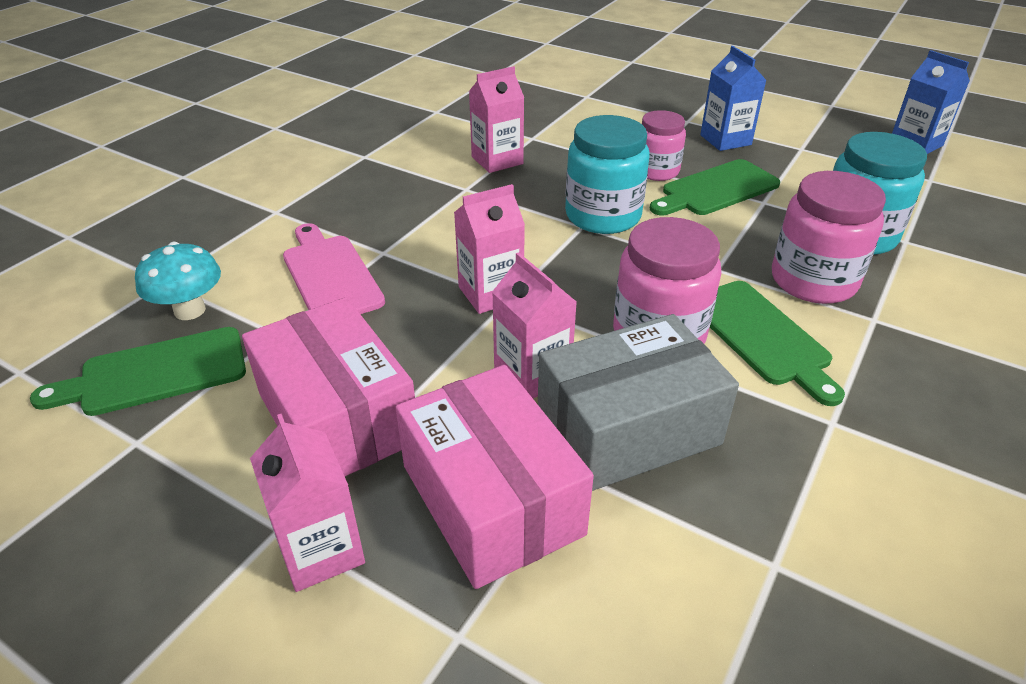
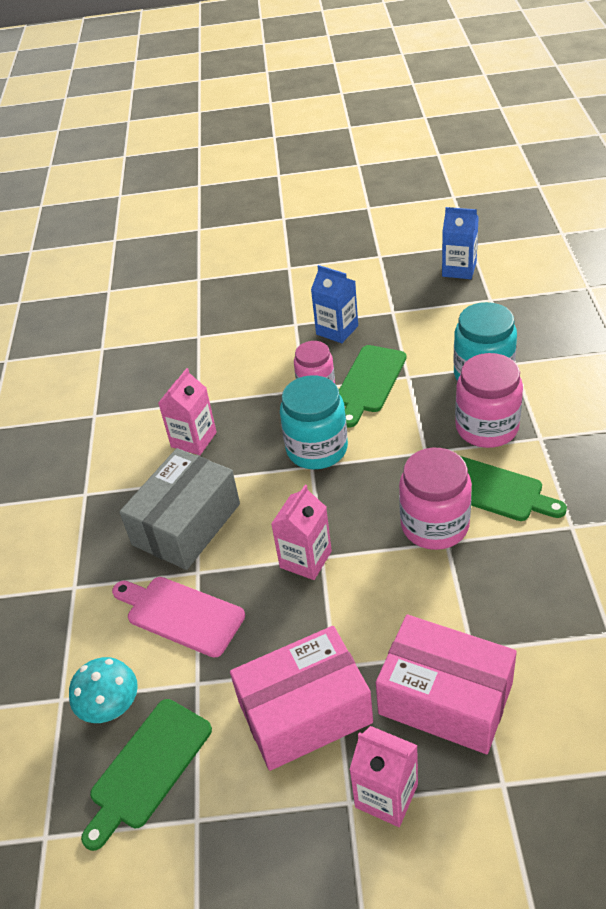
camera: 30 degrees left, 5 degrees up
(337, 418) = (305, 712): pink box -> pink box turned 45 degrees counterclockwise
(532, 375) = (390, 603): pink carton -> none
(628, 429) = (475, 603): grey box -> grey box (186, 524)

